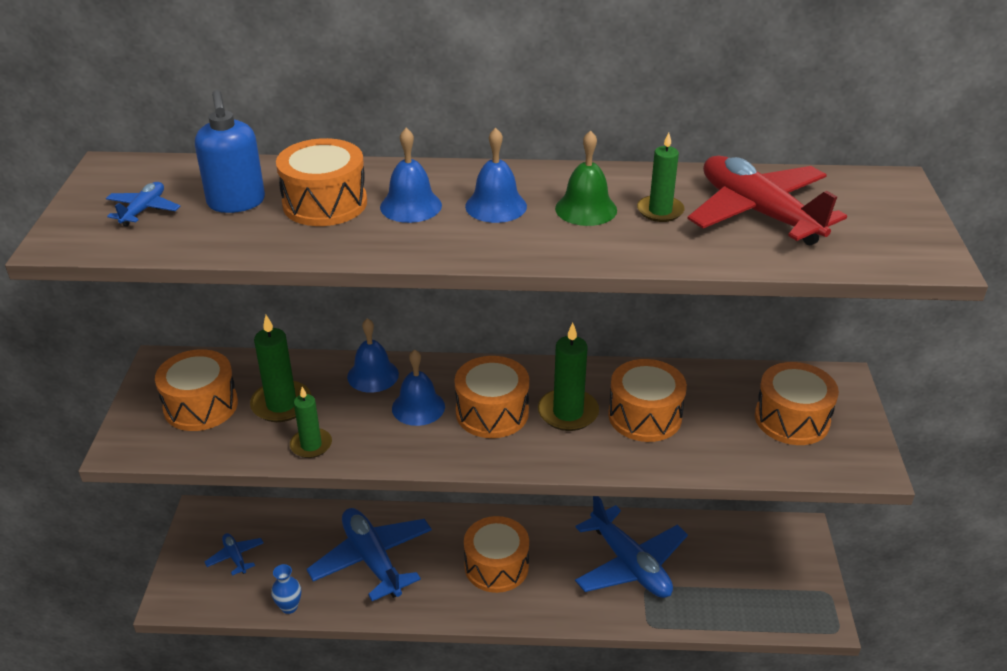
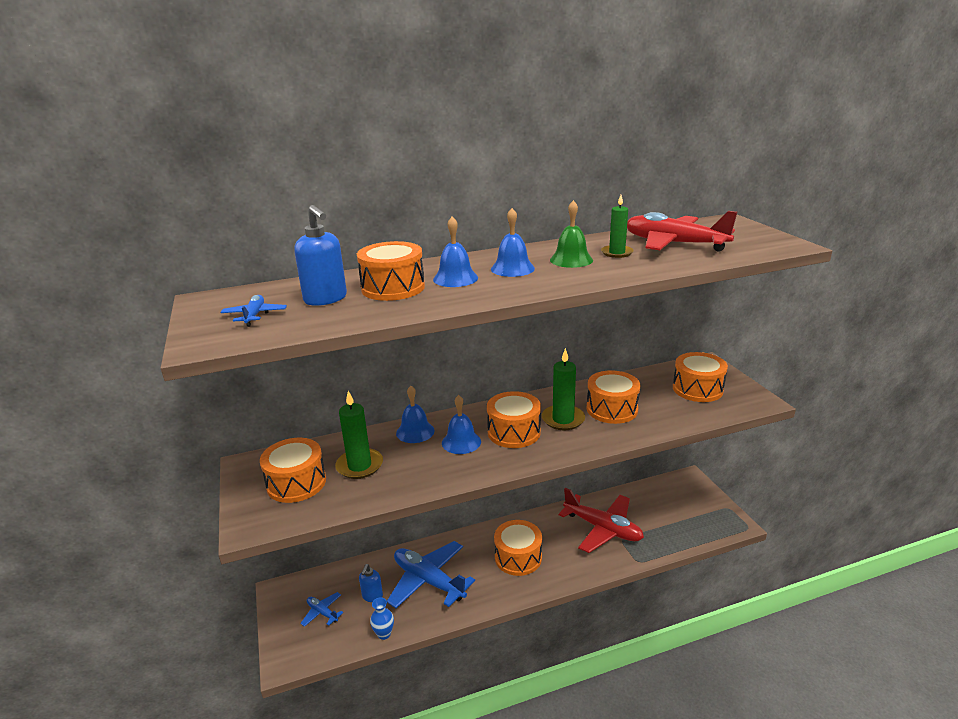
camera: 20 degrees left, 10 degrees down
(299, 556) = (372, 596): none -> blue soap dispenser
(311, 445) = (400, 485): green candle -> none
(629, 564) = (602, 529): blue plane -> red plane

